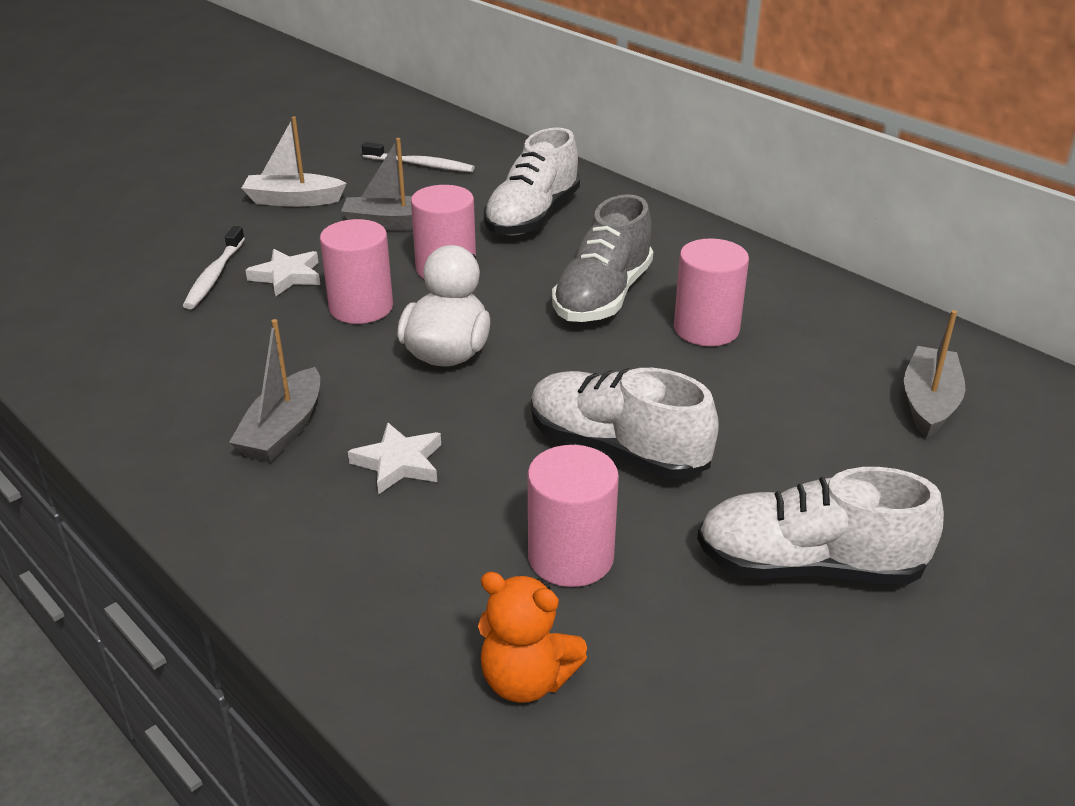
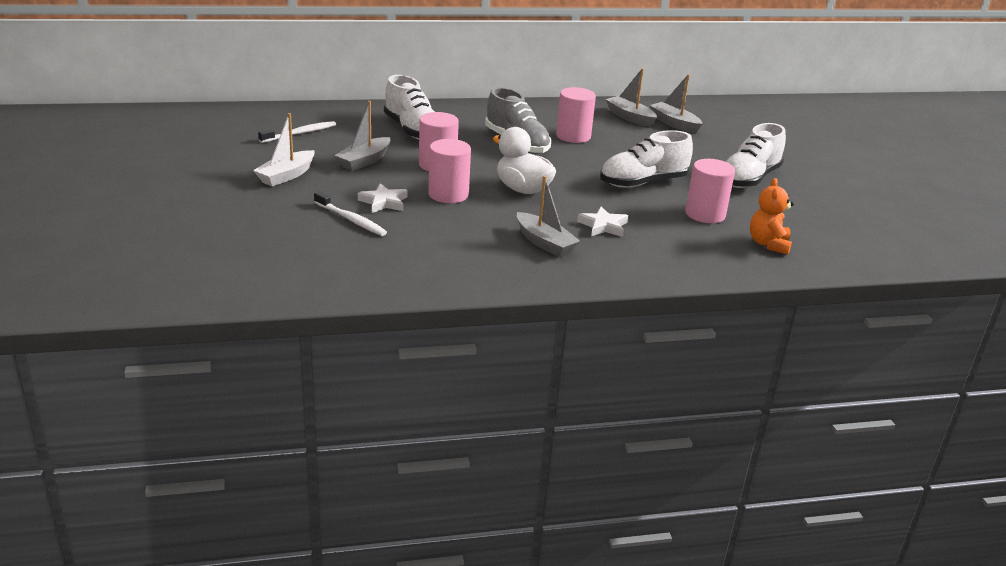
camera: 60 degrees left, 5 degrees down
(526, 680) = (768, 244): orange teddy bear -> orange teddy bear turned 135 degrees clockwise
(874, 352) = (630, 117): none -> grey boat

